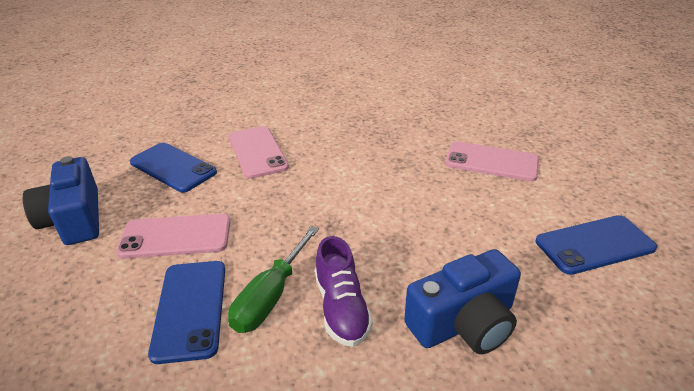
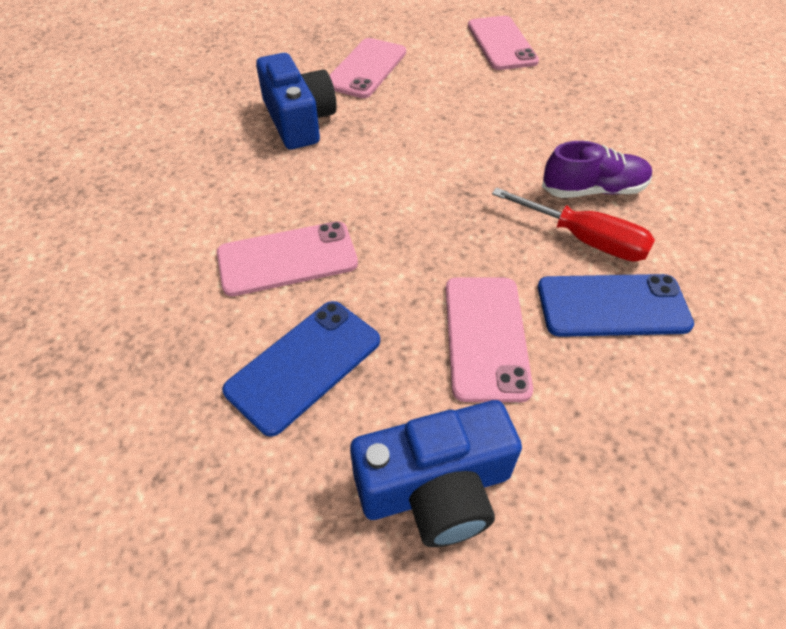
camera: 85 degrees left, 15 degrees up
(271, 296) = (584, 240): green screwdriver -> red screwdriver
(464, 323) = (599, 123): blue camera -> blue camera (298, 120)
(594, 245) = (501, 43): blue phone -> pink phone

